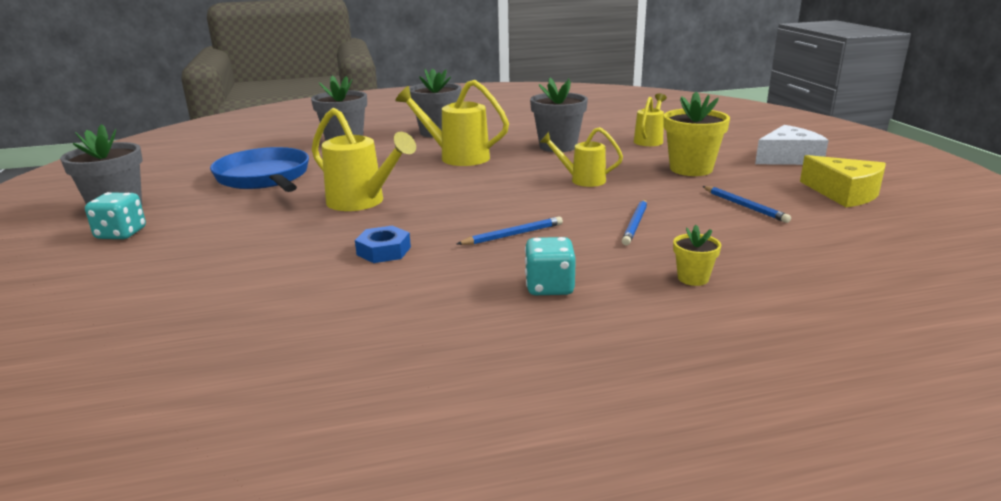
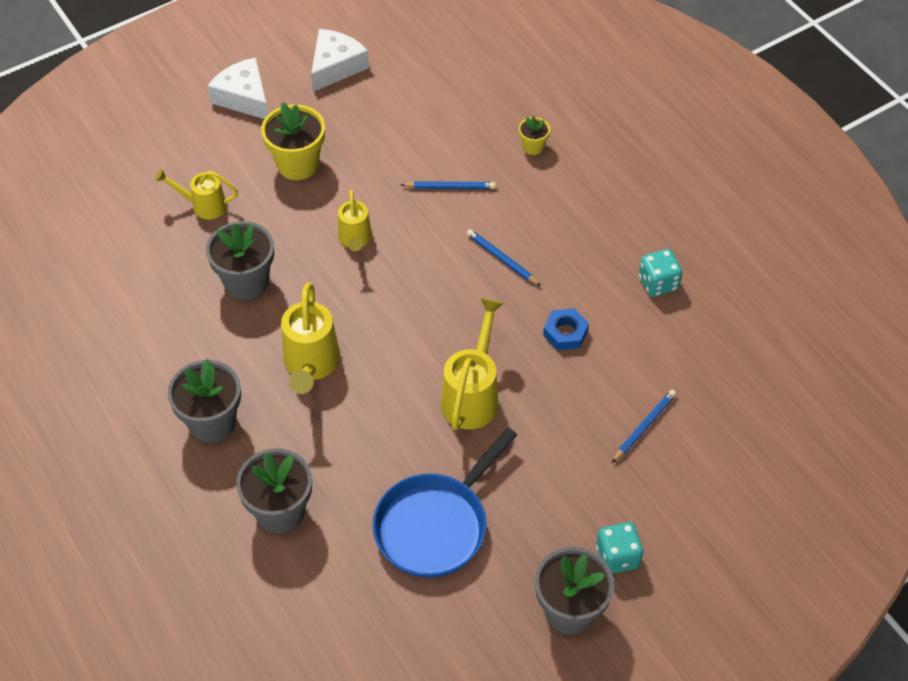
camera: 110 degrees left, 30 degrees up
(549, 287) = (578, 217): turquoise dice -> turquoise dice (658, 283)
(744, 206) = (387, 125): blue pencil -> blue pencil (644, 426)
(844, 193) = (336, 66): yellow cheese -> white cheese

